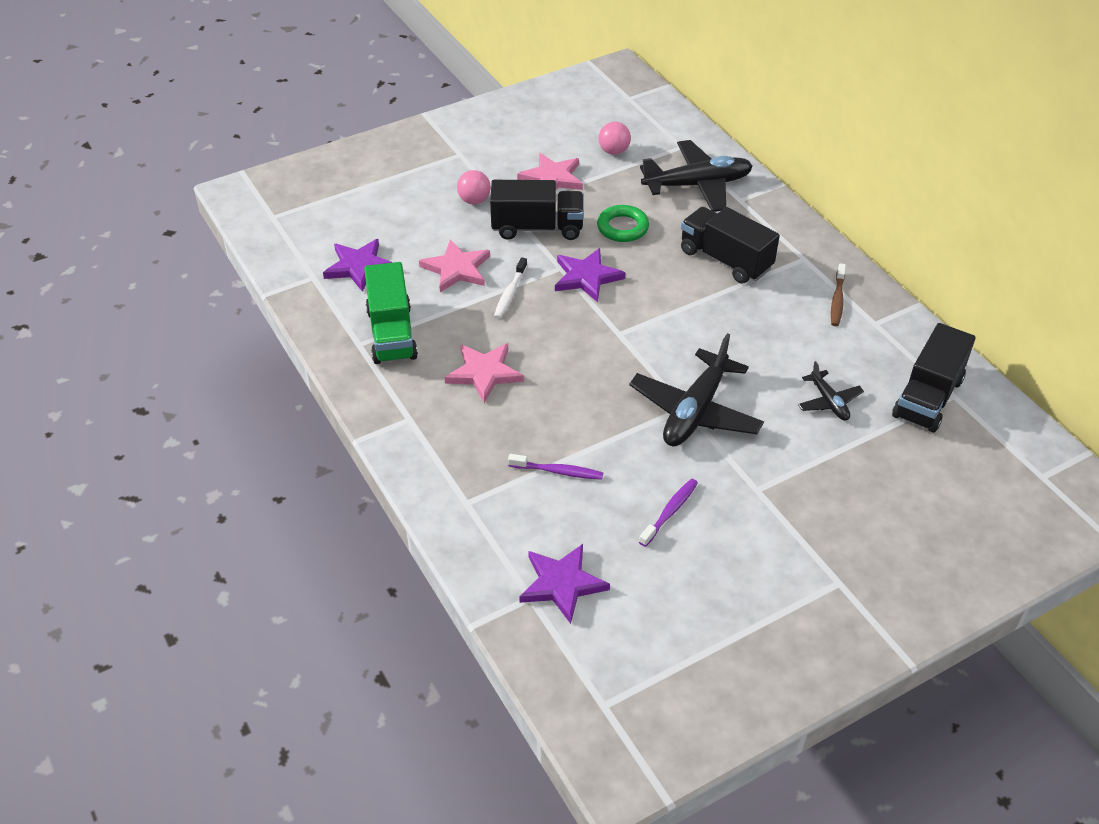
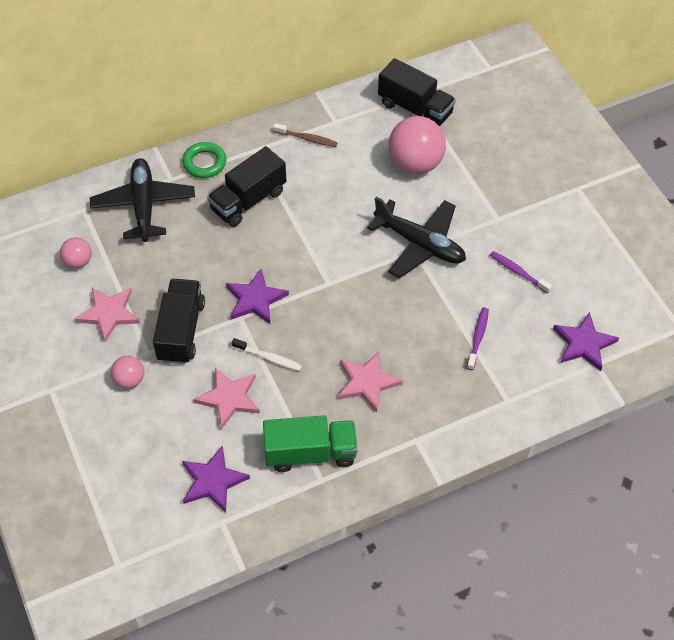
camera: 85 degrees left, 10 degrees up
(622, 227) = (193, 266): green ring -> green ring (204, 163)
(829, 402) = (415, 163): black plane -> pink ball

